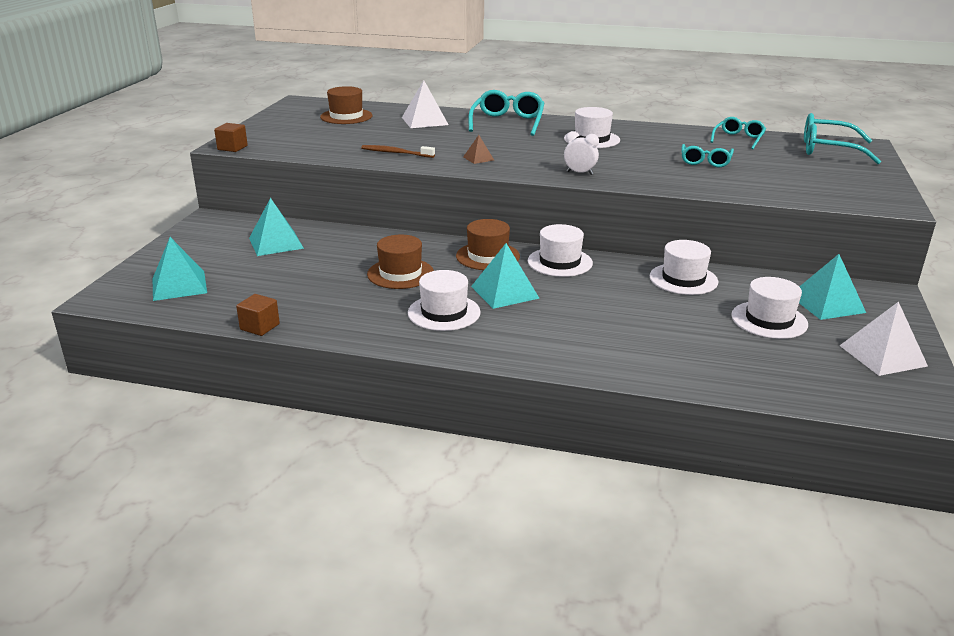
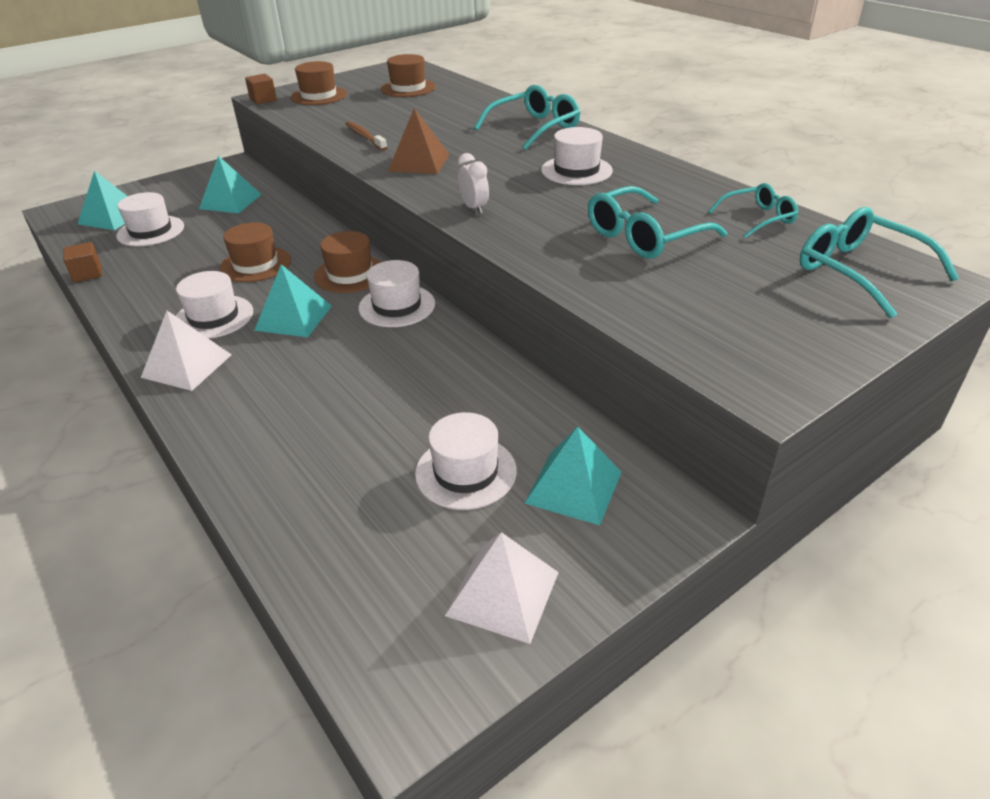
camera: 40 degrees right, 10 degrees up
(279, 135) = (319, 96): none -> brown hat
(424, 121) = (462, 108): white pyramid -> white pyramid (187, 365)
(478, 158) = (419, 162): brown pyramid -> brown pyramid, size x1.88
(683, 279) = (474, 377): white hat -> white hat (151, 231)
(705, 161) = (644, 236): turquoise glasses -> turquoise glasses, size x1.59

